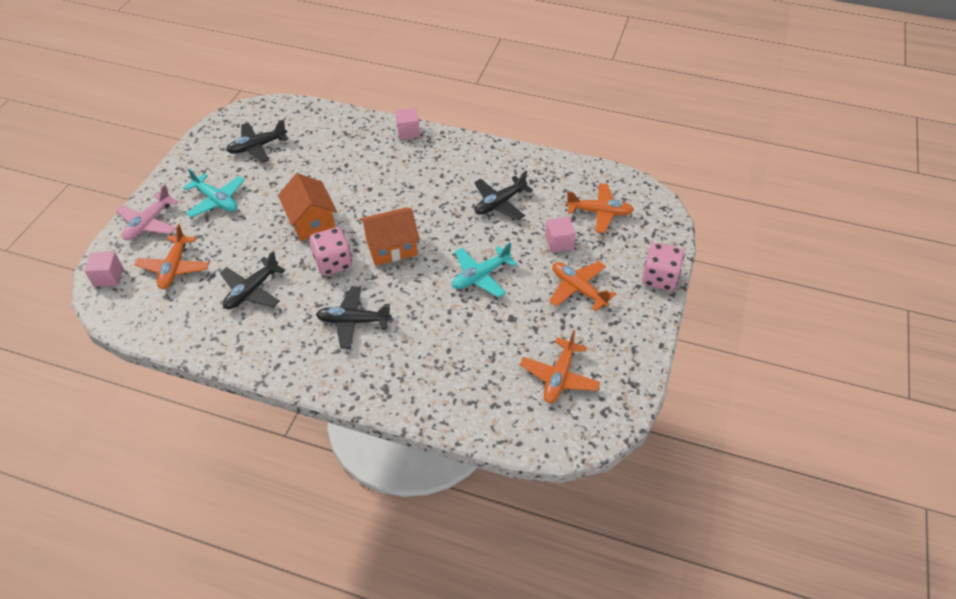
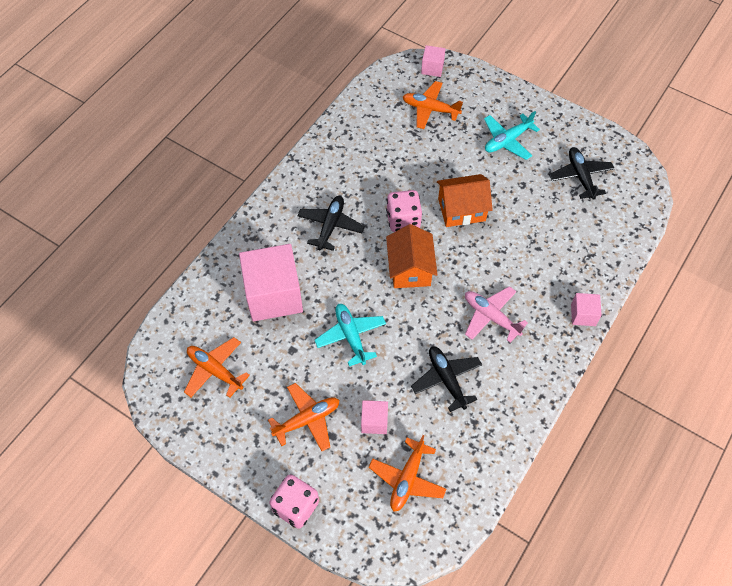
camera: 105 degrees right, 10 degrees up
(149, 223) = (489, 93): pink plane -> pink plane (491, 317)
(252, 291) = (388, 159): black plane -> none
(454, 350) = (274, 295): none -> pink cube

